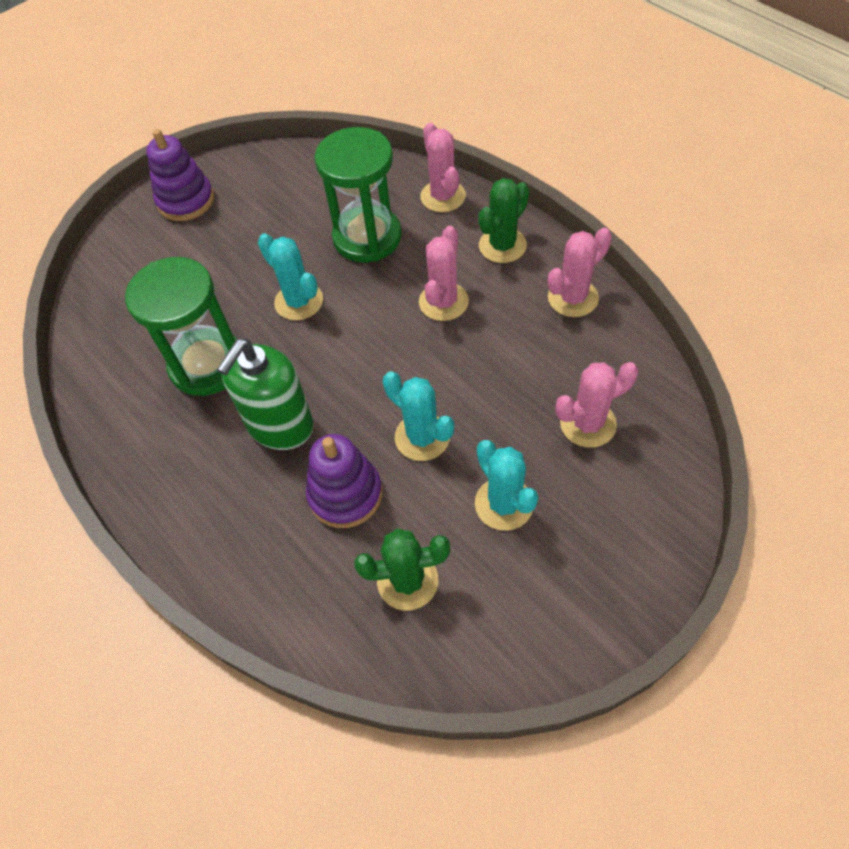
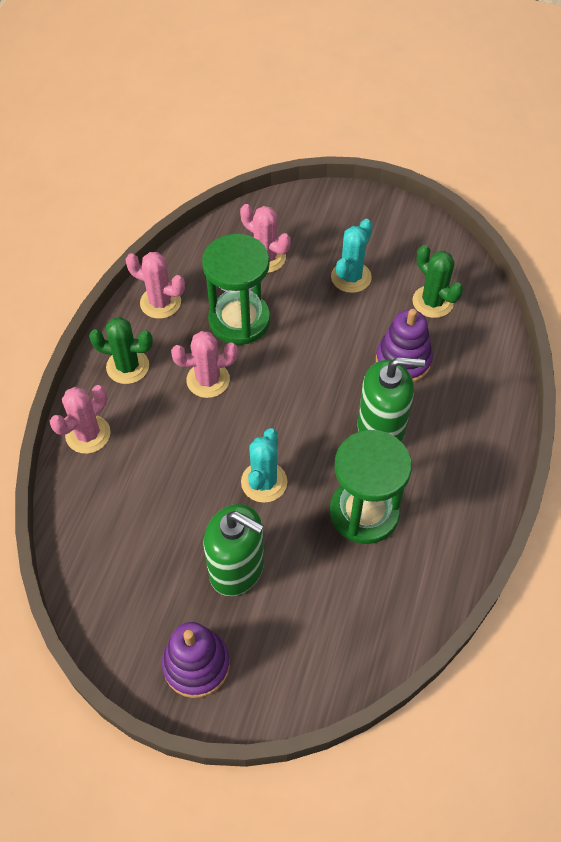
camera: 125 degrees left, 0 degrees up
(237, 252) = (237, 568): none -> green soap dispenser
(367, 237) = (166, 469): green hourglass -> green hourglass (239, 320)
(422, 437) = (333, 339): turquoise cactus -> none

